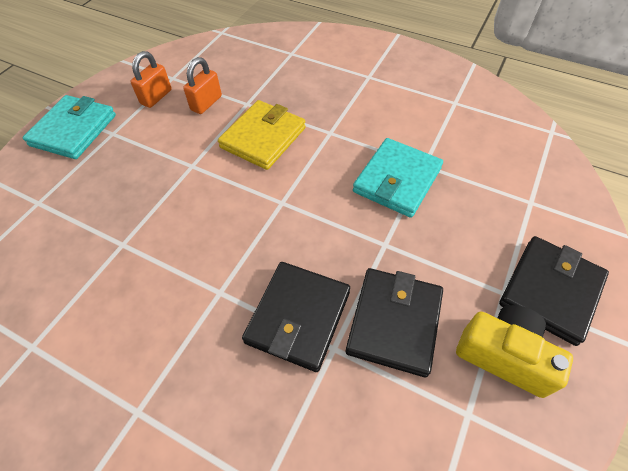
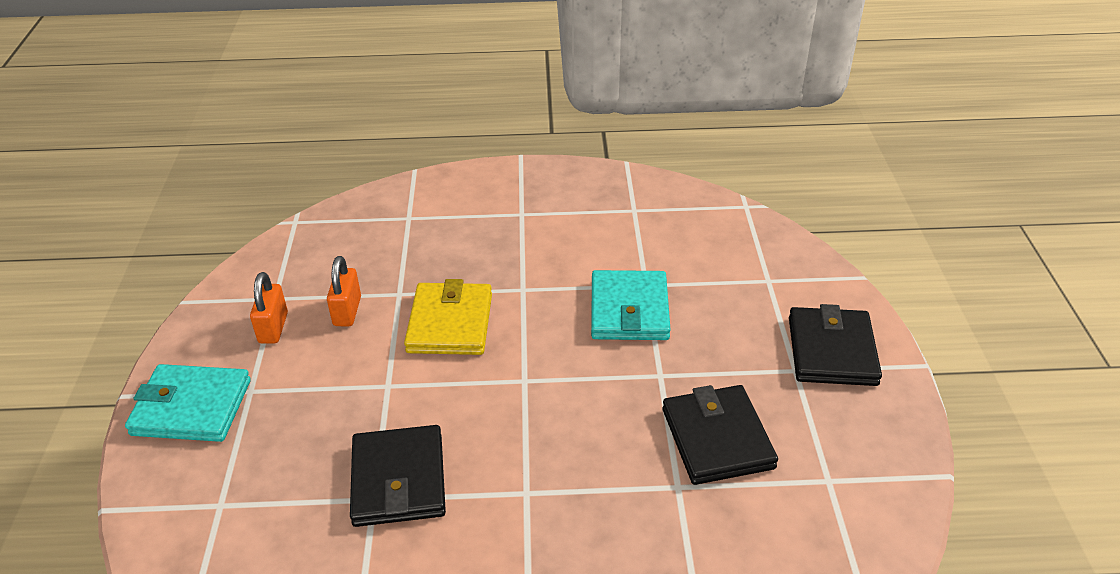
camera: 30 degrees left, 15 degrees down
(73, 130) = (191, 407): turquoise wallet -> turquoise wallet turned 75 degrees counterclockwise
(298, 317) = (624, 476): black wallet -> black wallet (398, 480)
(504, 355) = (827, 420): yellow camera -> none

